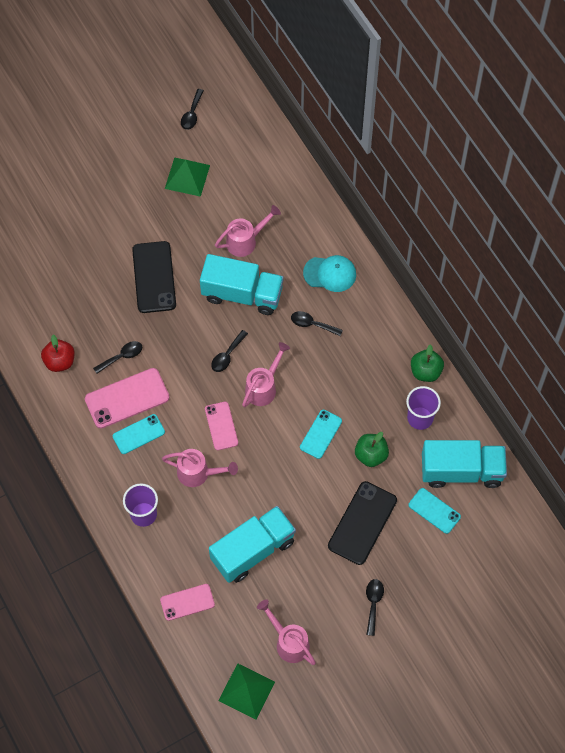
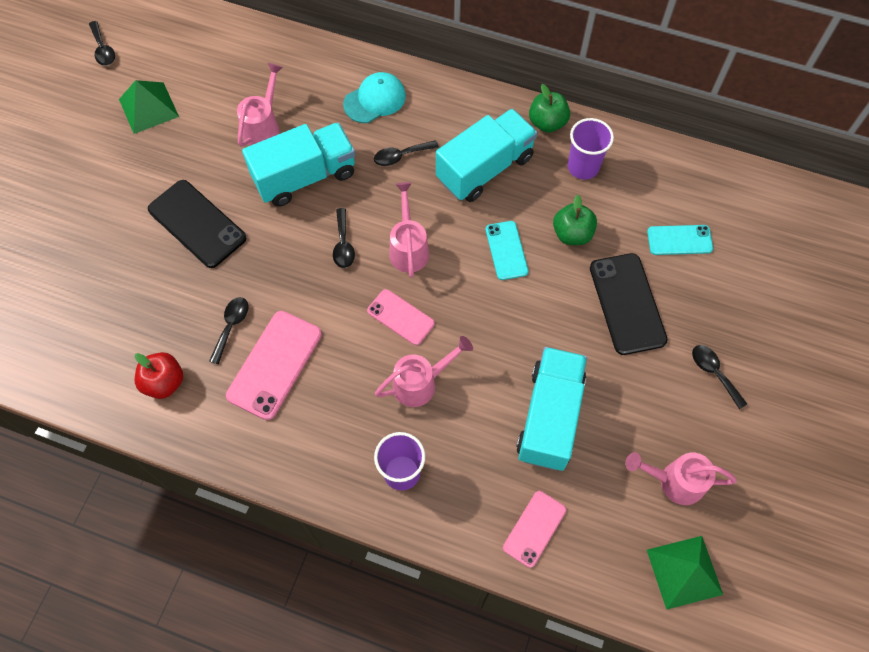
camera: 40 degrees left, 0 degrees up
(138, 434) = (320, 392): turquoise phone -> none
(461, 471) = (666, 186): turquoise truck -> turquoise truck (484, 168)

